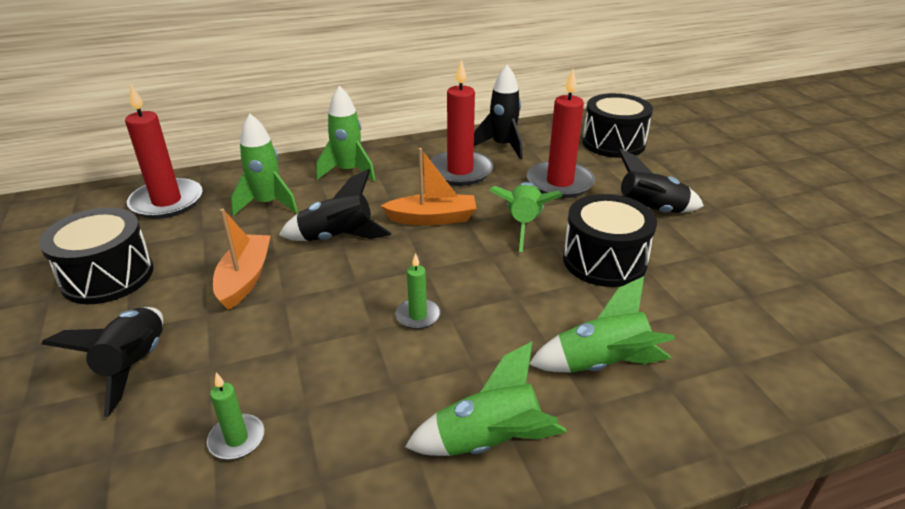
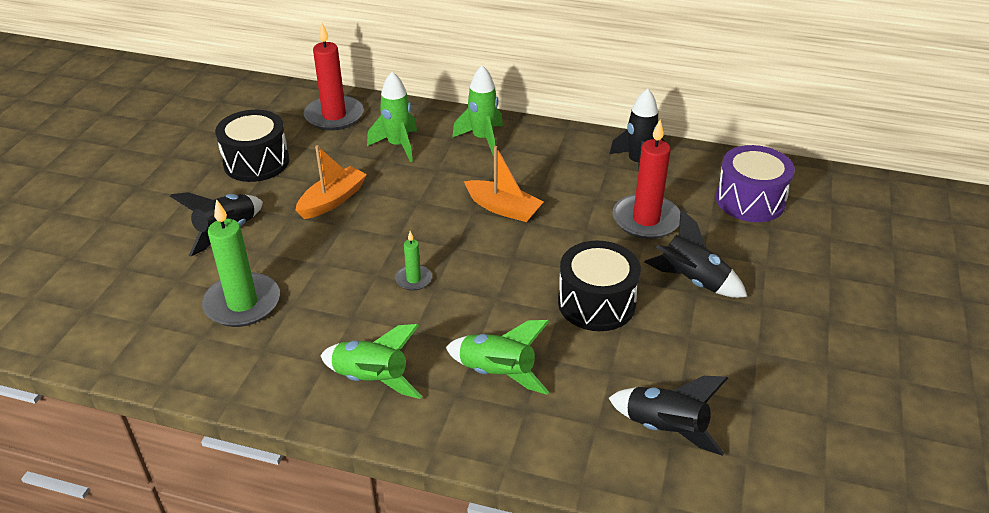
camera: 35 degrees right, 5 degrees up
(237, 439) = (242, 303): green candle -> green candle, size x2.01
(337, 238) = (418, 195): black rocket -> black rocket (665, 429)
(460, 171) = (572, 174): red candle -> none
(523, 224) = (568, 244): green rocket -> none
(613, 143) = (750, 200): black drum -> purple drum

